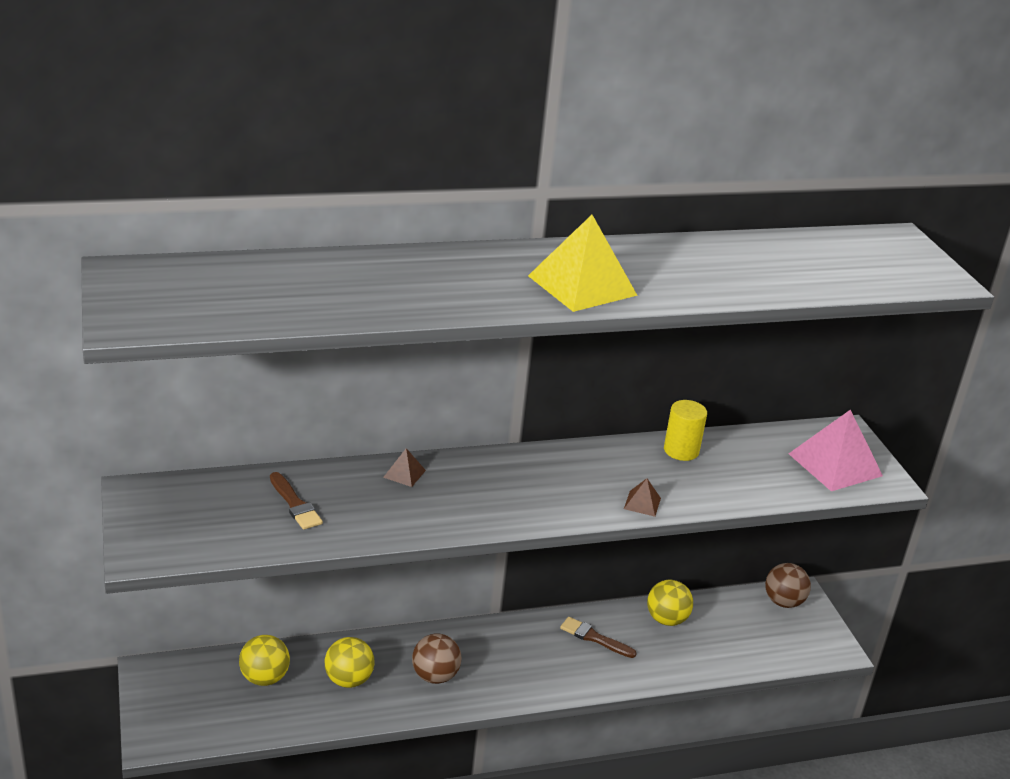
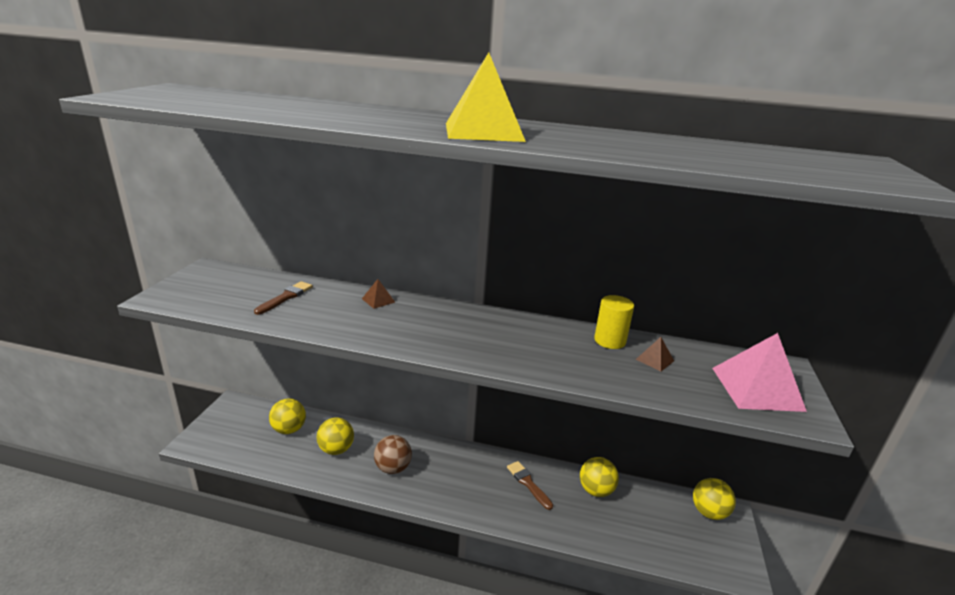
camera: 30 degrees right, 5 degrees down
(295, 504) = (285, 297): brown brush -> brown brush turned 150 degrees counterclockwise
(642, 503) = (540, 366): brown pyramid -> brown pyramid (654, 360)
(783, 602) = (708, 512): brown ball -> yellow ball

